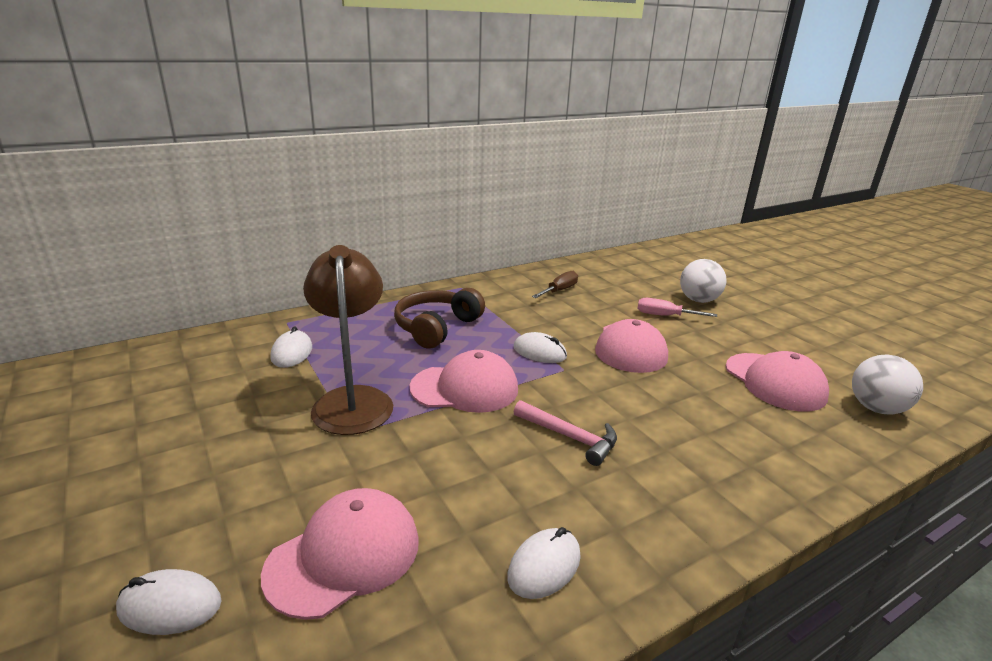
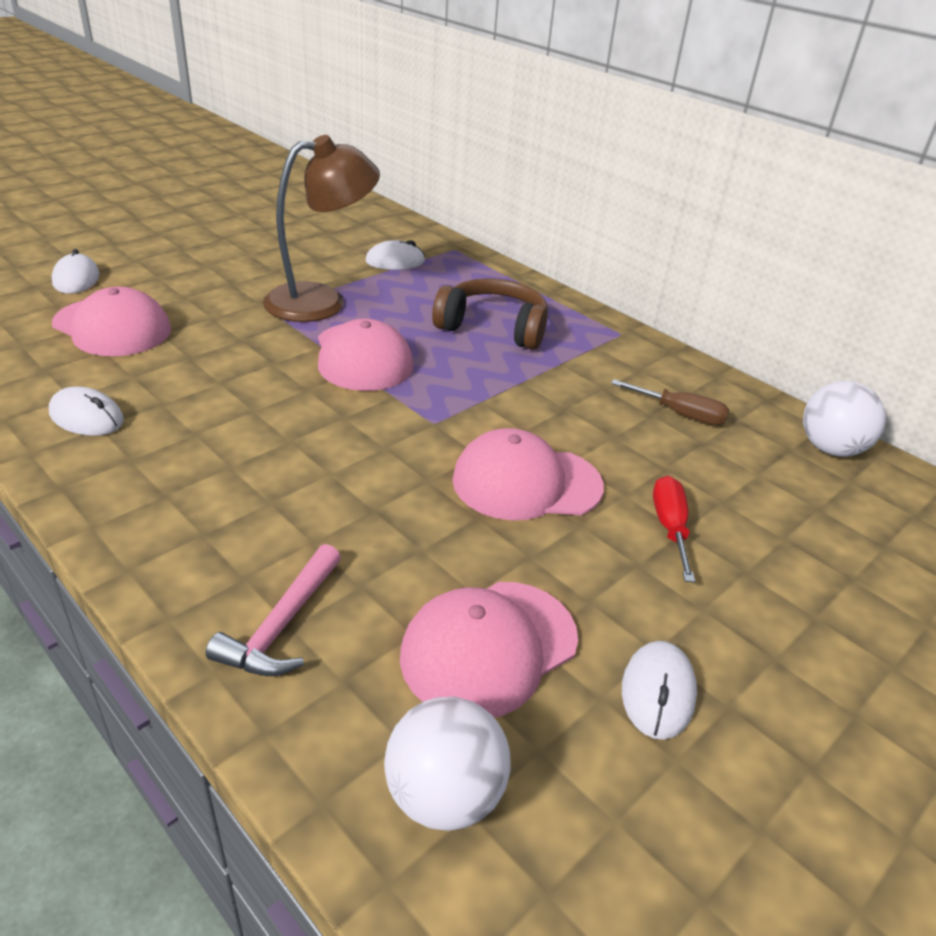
camera: 75 degrees right, 10 degrees up
(539, 352) = (470, 402): white mouse -> white mouse (658, 692)
(570, 437) = (282, 429): pink hammer -> pink hammer (281, 625)
(665, 316) = (670, 527): pink screwdriver -> red screwdriver
(698, 300) = (779, 580): white ball -> white ball (830, 449)

